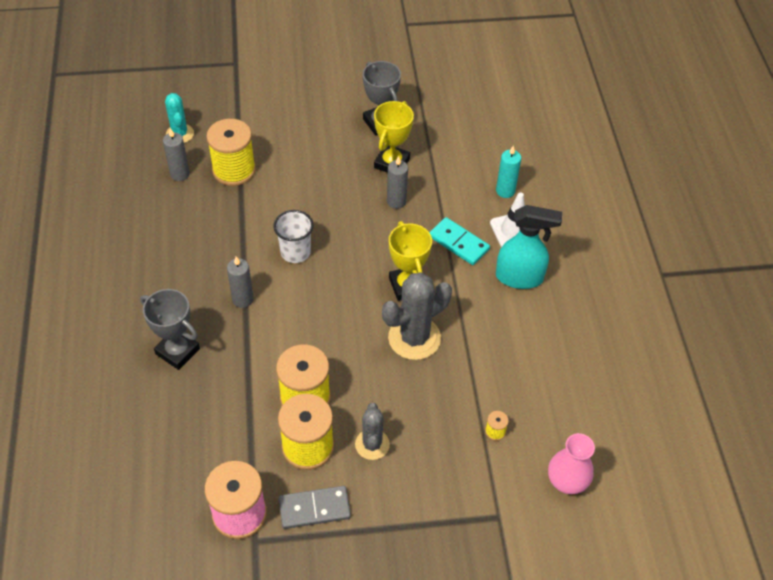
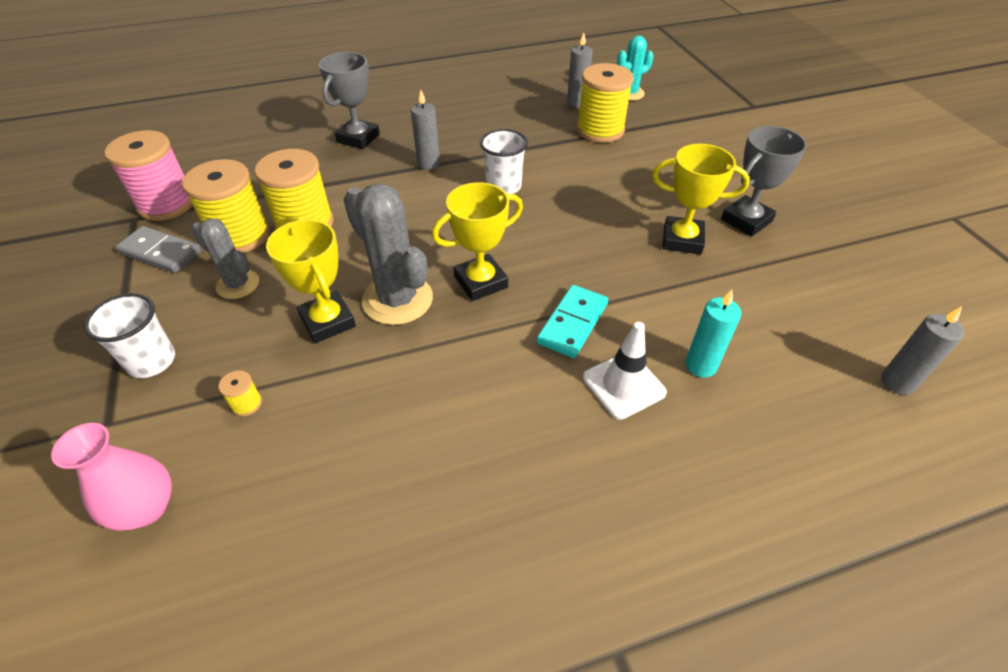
camera: 80 degrees right, 5 degrees down
(314, 509) = (160, 252): grey domino -> grey domino turned 45 degrees counterclockwise
(372, 444) = (238, 284): grey cactus -> grey cactus turned 45 degrees clockwise
(396, 201) = (618, 253): grey candle -> grey candle (897, 382)
(427, 382) = (328, 321): none -> yellow trophy
(445, 496) = (151, 361): none -> white cup
(519, 278) = (531, 403): turquoise spray bottle -> none

